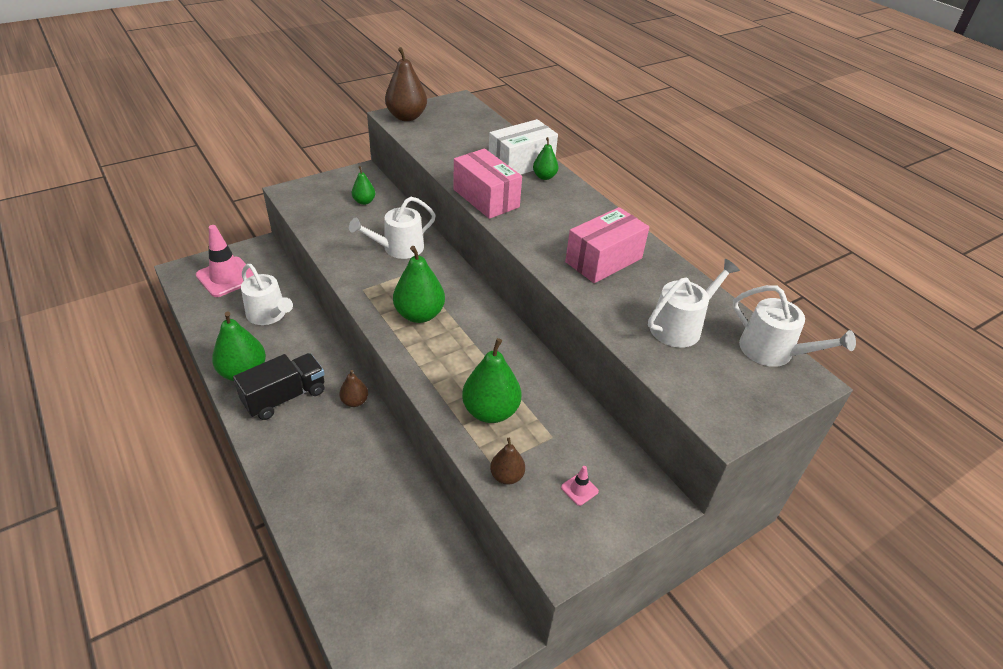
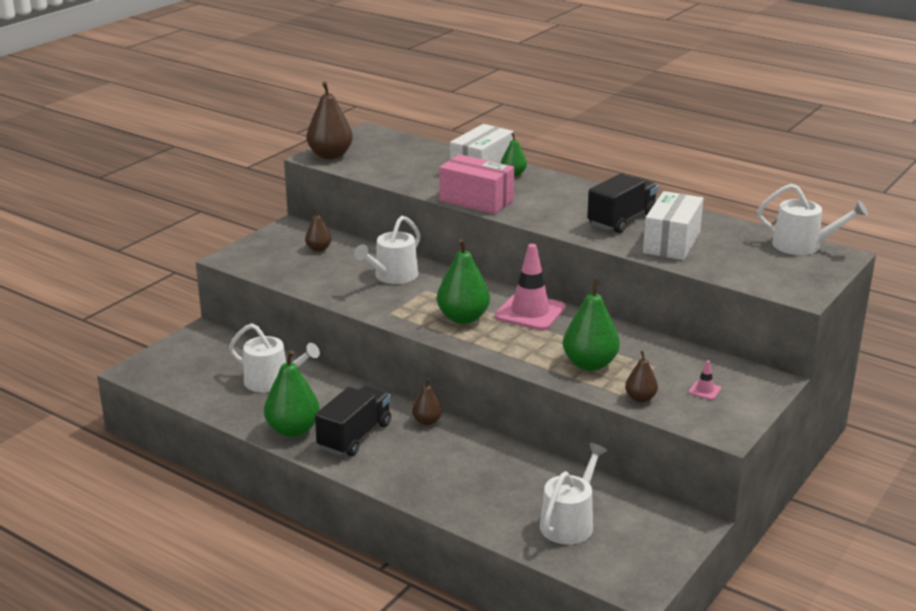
camera: 20 degrees left, 15 degrees down
(226, 277) = (192, 364): pink traffic cone -> pink traffic cone (530, 312)
(364, 201) = (318, 249): green pear -> brown pear
(603, 260) = (621, 220): pink box -> black truck
(632, 304) = (671, 242): none -> white box
(680, 326) = (721, 247): white watering can -> white watering can (569, 523)

